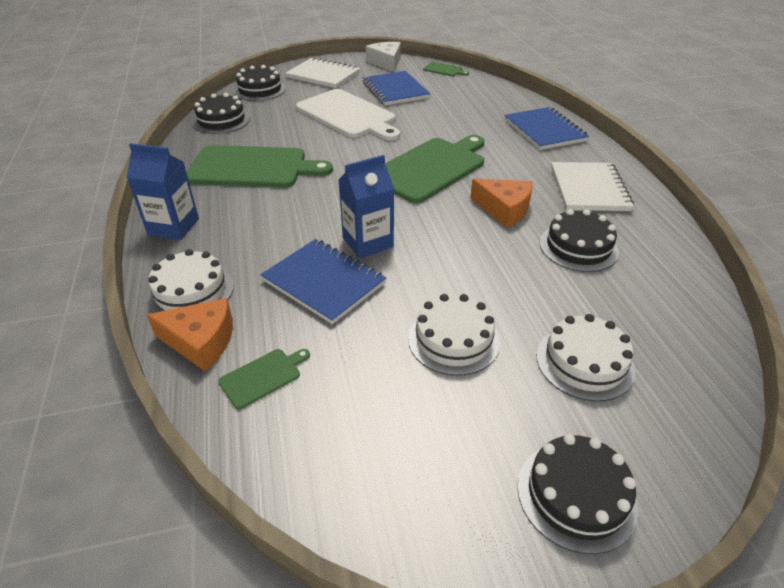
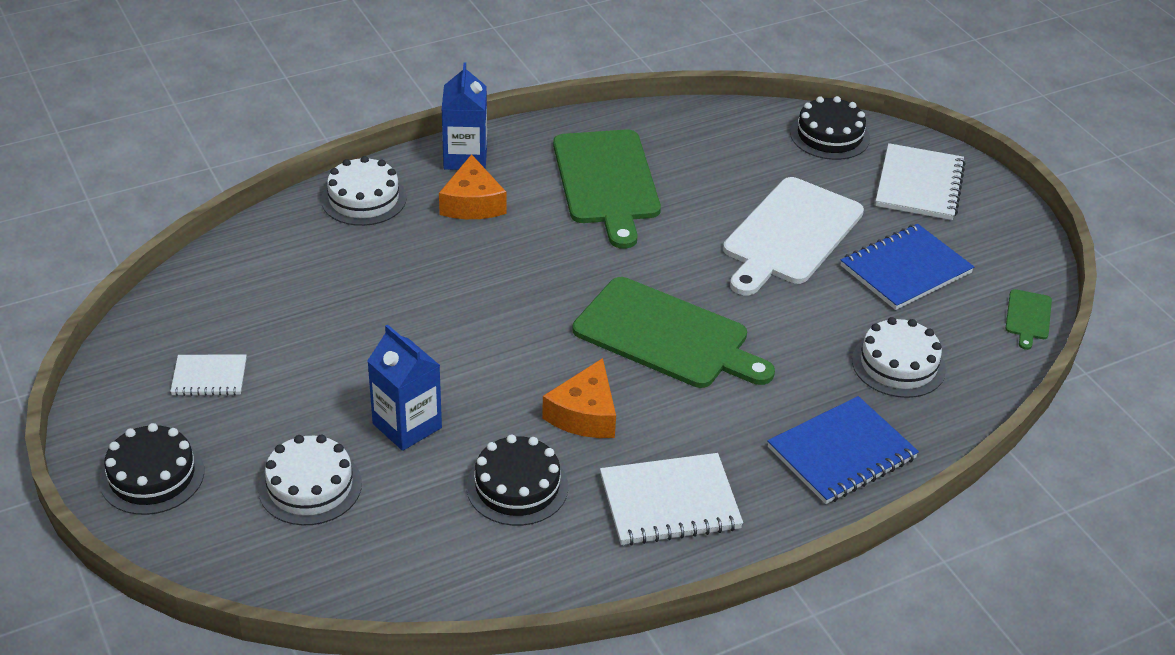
camera: 75 degrees right, 0 degrees up
(201, 341) = (297, 224): orange cheese -> orange cheese (472, 203)
(221, 120) = (717, 126): black cake -> none
(263, 376) = (260, 271): green cutting board -> none
(324, 282) = (398, 282): blue notebook -> none
(368, 242) = (476, 303): blue carton -> blue carton (407, 426)
(386, 63) = (1015, 244): white cheese -> none
(423, 432) = (209, 377): none -> white notebook
(453, 340) = (327, 386): white cake -> white cake (898, 364)

